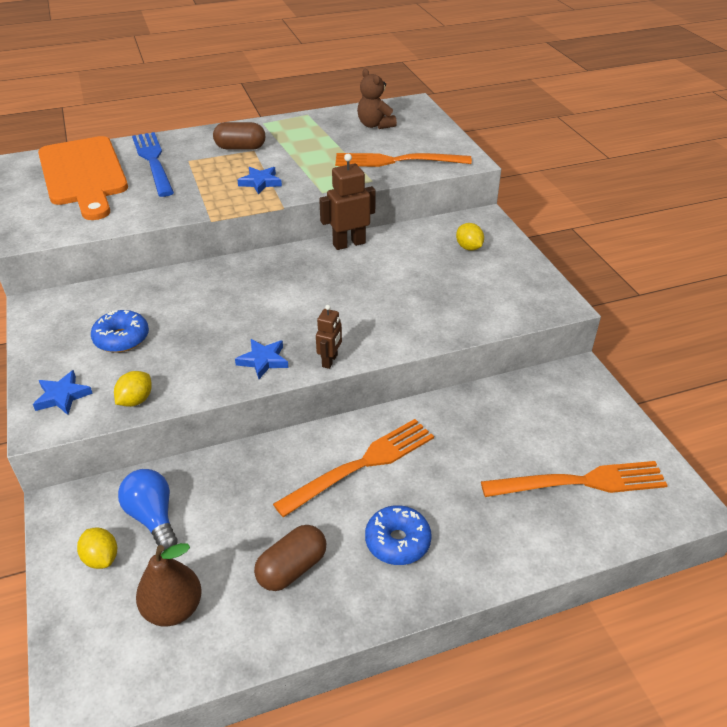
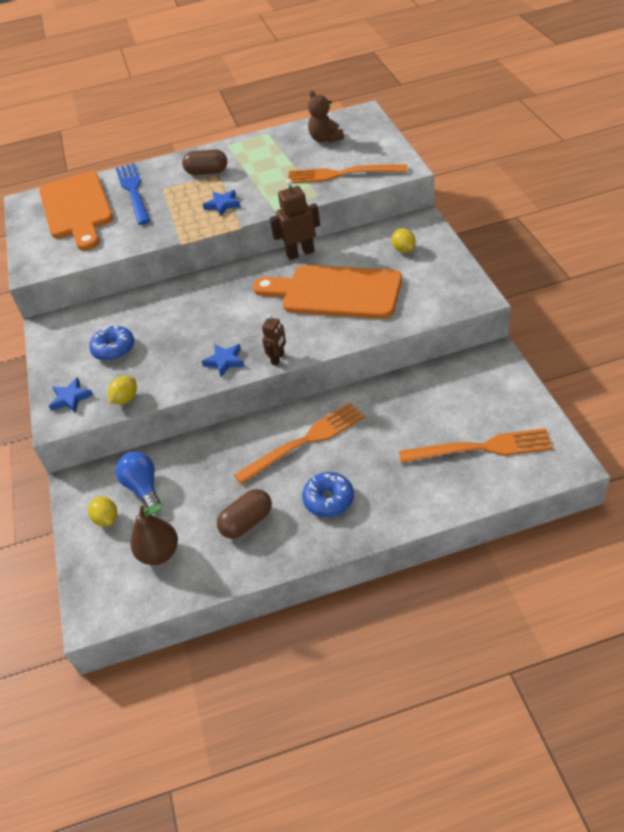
camera: 10 degrees right, 5 degrees up
(393, 289) = (335, 292): none -> orange cutting board

